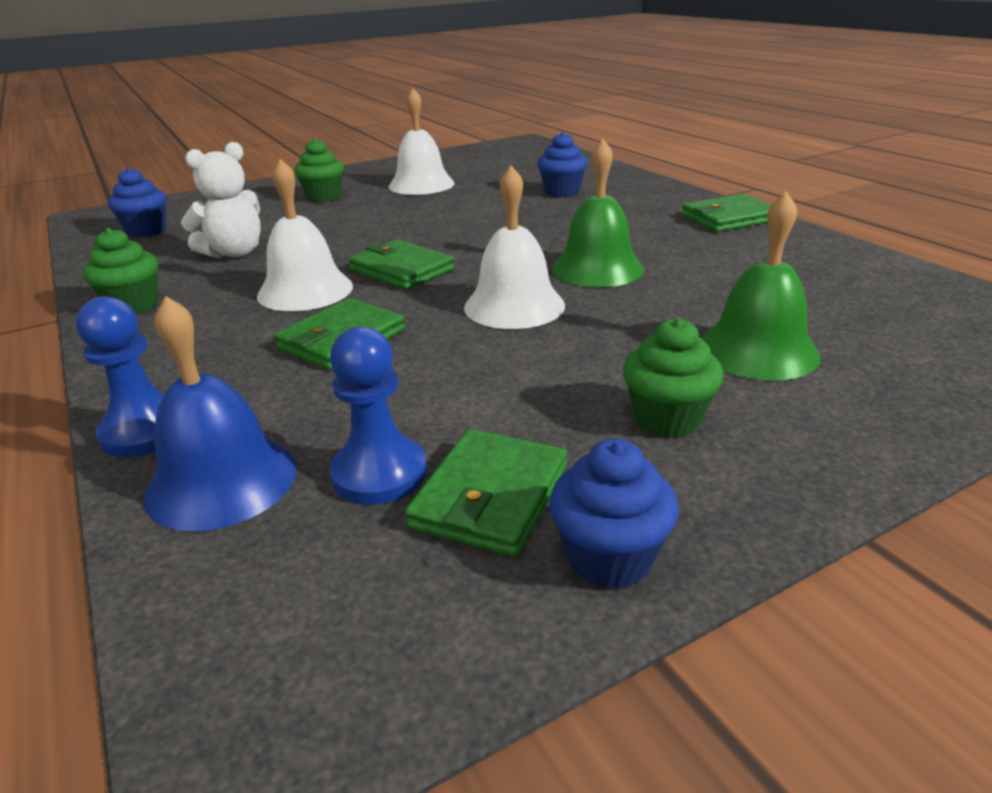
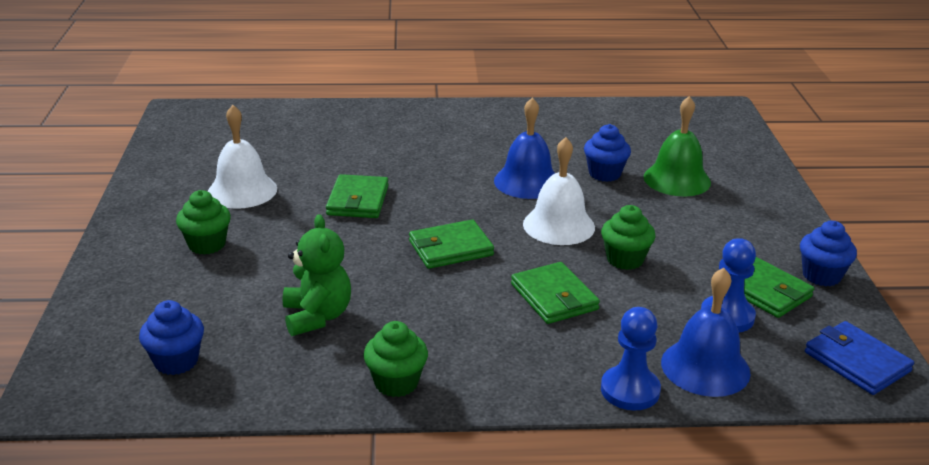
camera: 65 degrees left, 0 degrees up
(234, 253) = (317, 316): white teddy bear -> green teddy bear
(305, 290) = (449, 296): white bell -> none
(306, 667) = (857, 362): none -> blue wallet
(561, 192) = (356, 143): blue cupcake -> blue cupcake (604, 174)
(597, 268) = (527, 181): green bell -> blue bell
(667, 419) = (726, 226): green cupcake -> green cupcake (625, 259)
(729, 218) = (490, 113): green wallet -> green wallet (358, 200)

